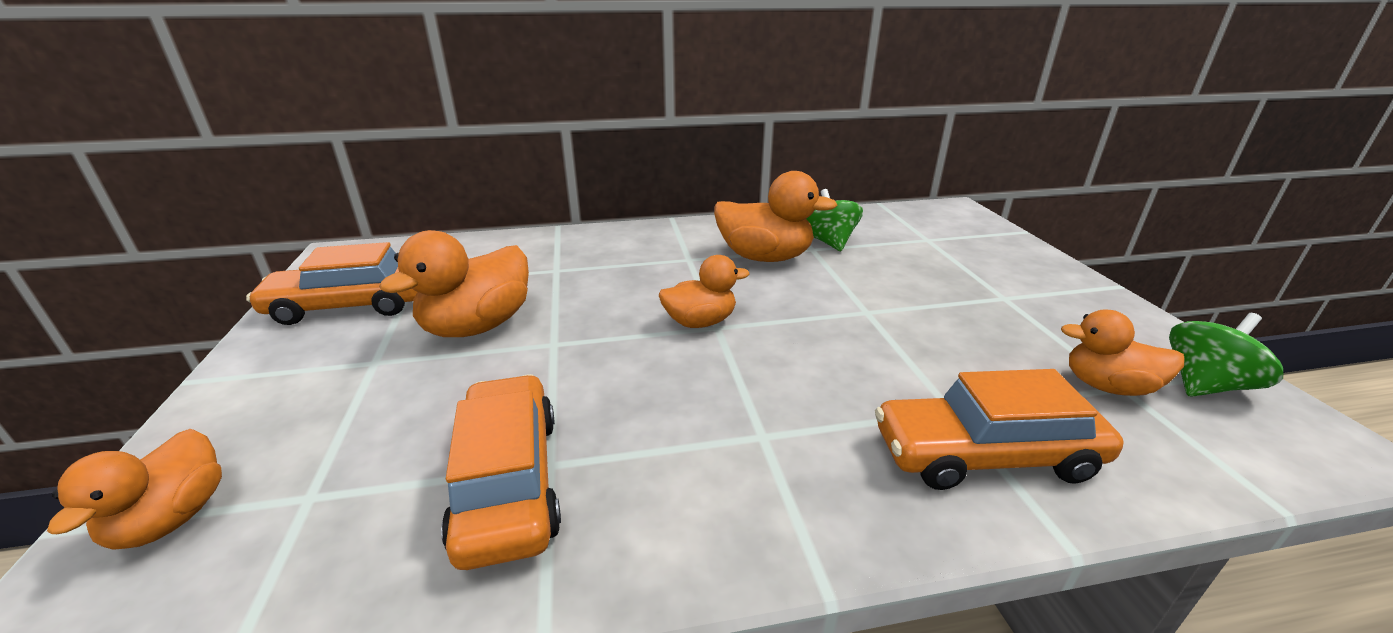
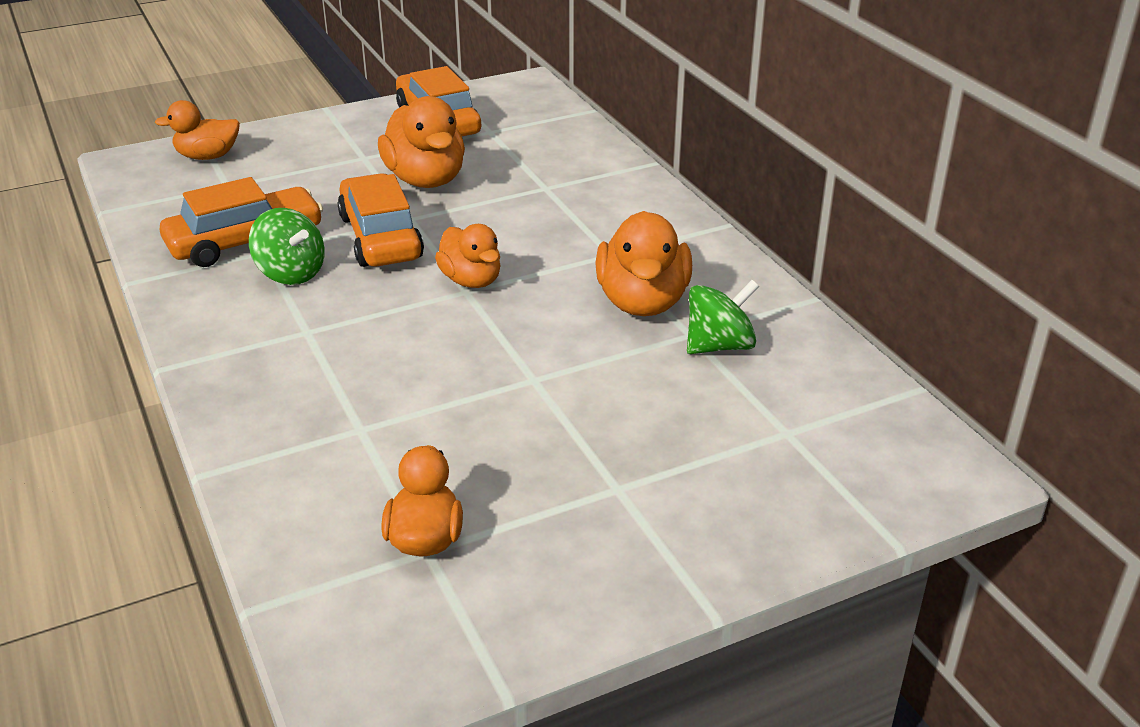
camera: 75 degrees right, 5 degrees up
(478, 326) = (426, 180): orange duck -> orange duck turned 135 degrees counterclockwise
(985, 455) = (299, 442): orange car -> orange car (380, 237)
(1205, 385) = (448, 621): green spinning top -> green spinning top (291, 273)

